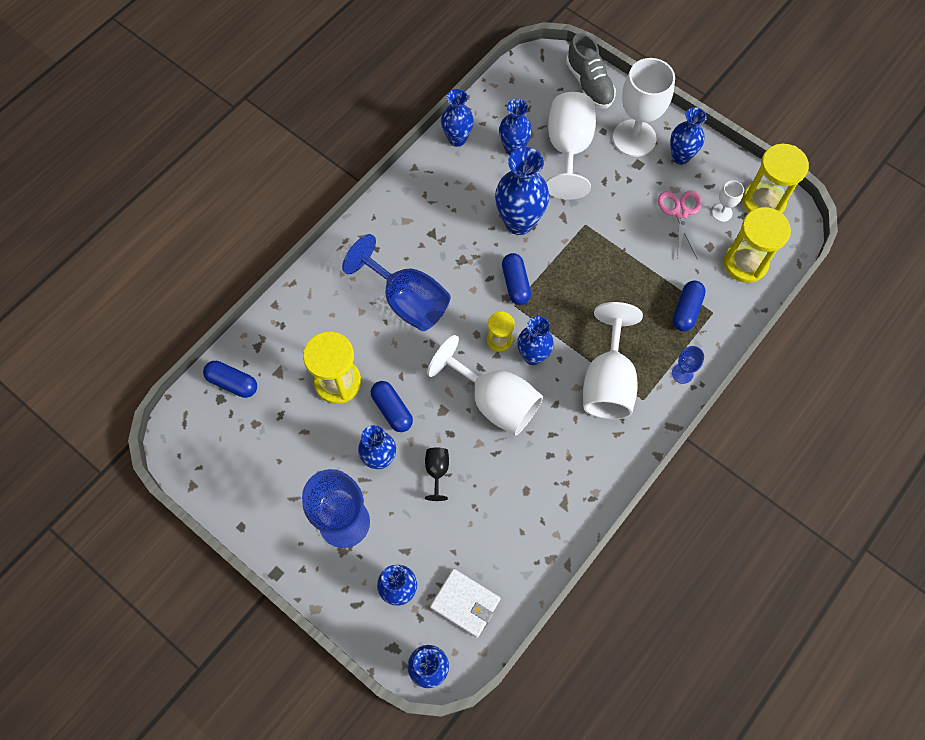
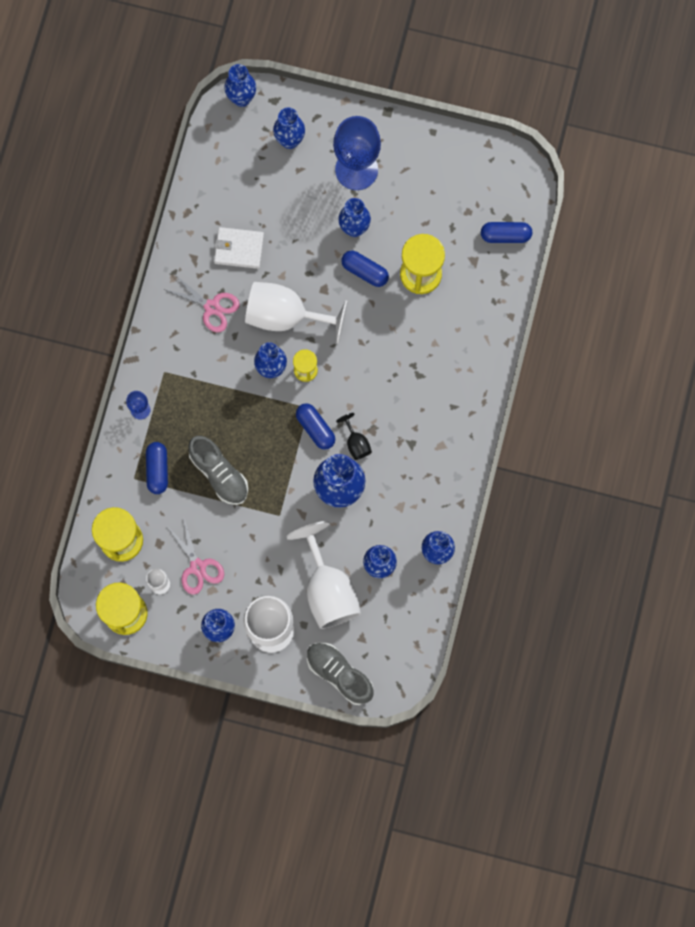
camera: 155 degrees right, 10 degrees up
(407, 300) = (401, 370): blue goblet -> none
(437, 471) = (304, 239): black goblet -> black goblet (356, 443)
(465, 603) = (237, 153): white wallet -> white wallet (239, 249)
(566, 443) = (212, 307): none -> pink scissors
(608, 382) = (199, 374): white goblet -> none
(627, 282) = (219, 474): none -> grey shoe

